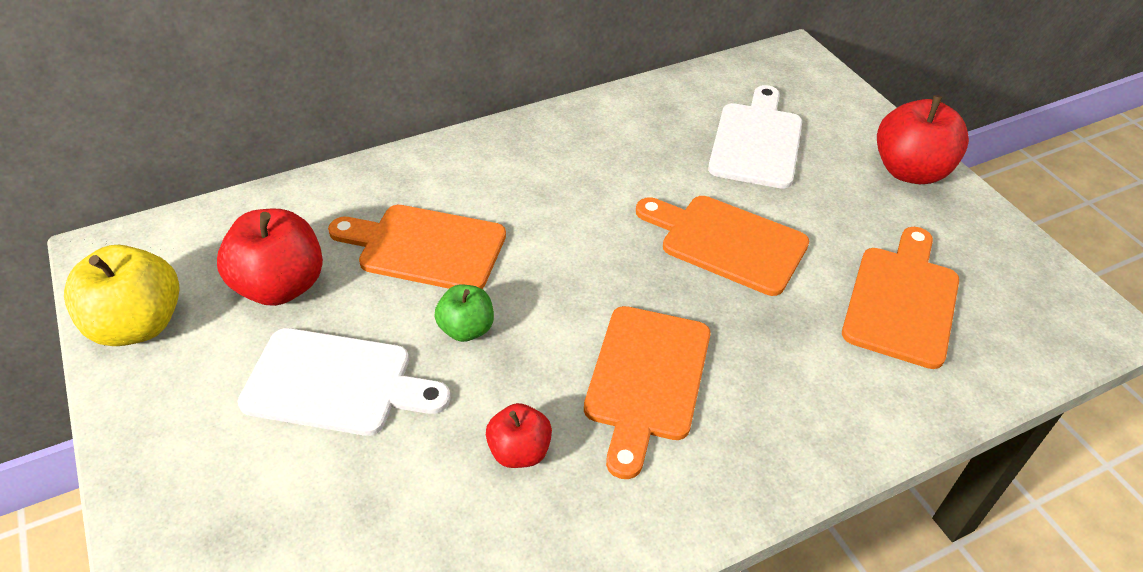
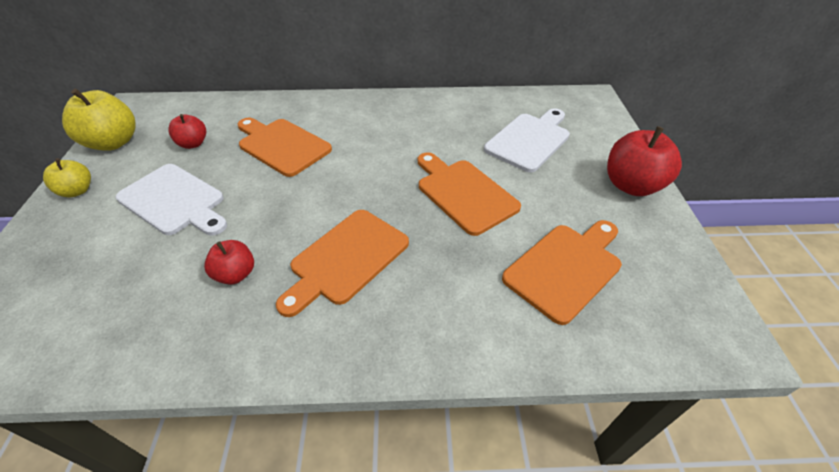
camera: 25 degrees right, 0 degrees up
(157, 421) = (77, 191): none -> yellow apple
(281, 286) = (193, 144): red apple -> red apple, size x0.58
(466, 329) = (266, 195): green apple -> none

